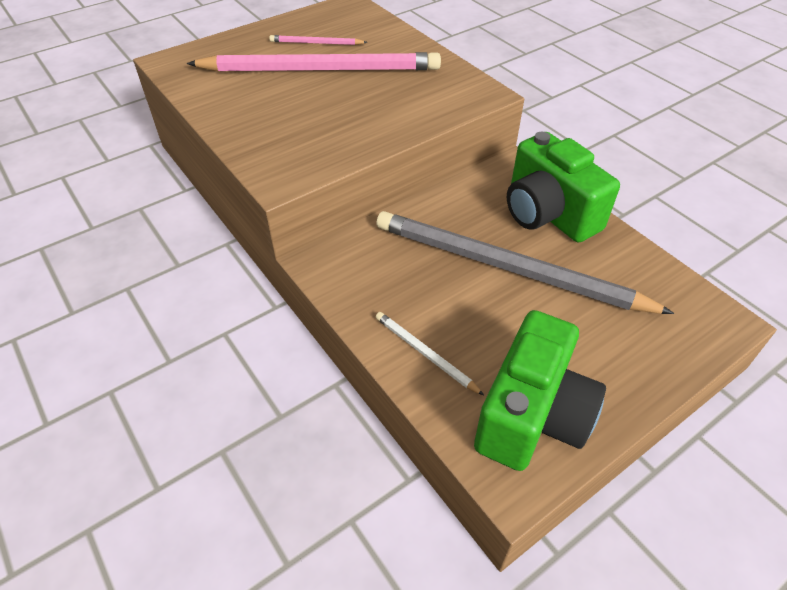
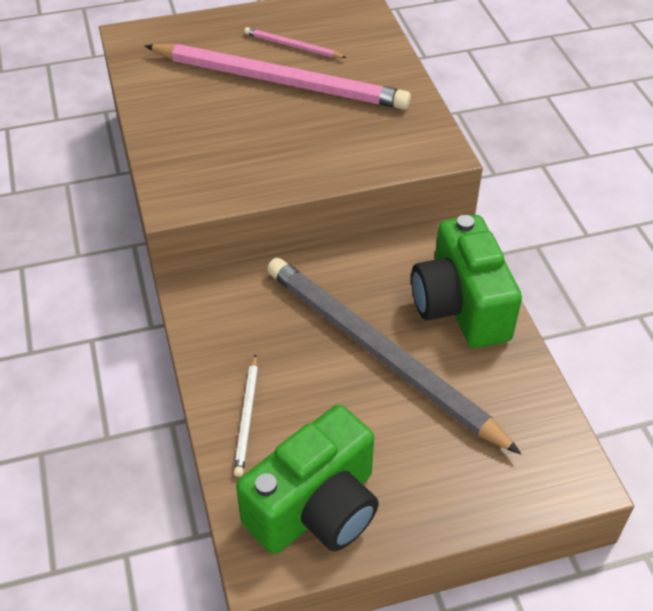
camera: 20 degrees right, 0 degrees up
(425, 353) = (247, 417): white pencil -> white pencil turned 150 degrees counterclockwise

